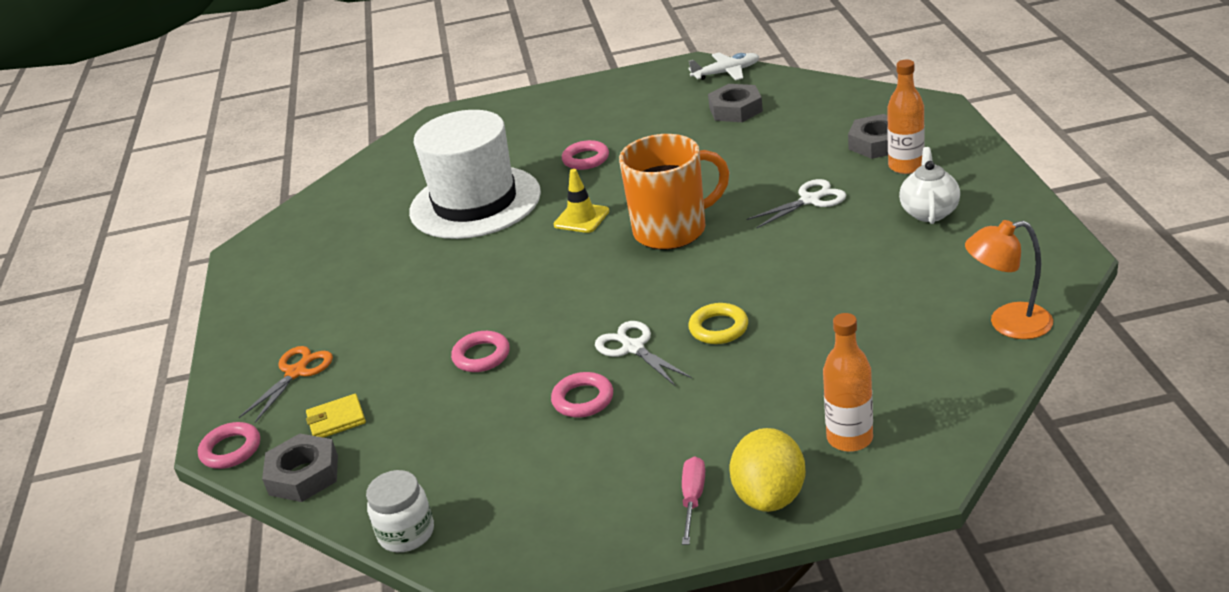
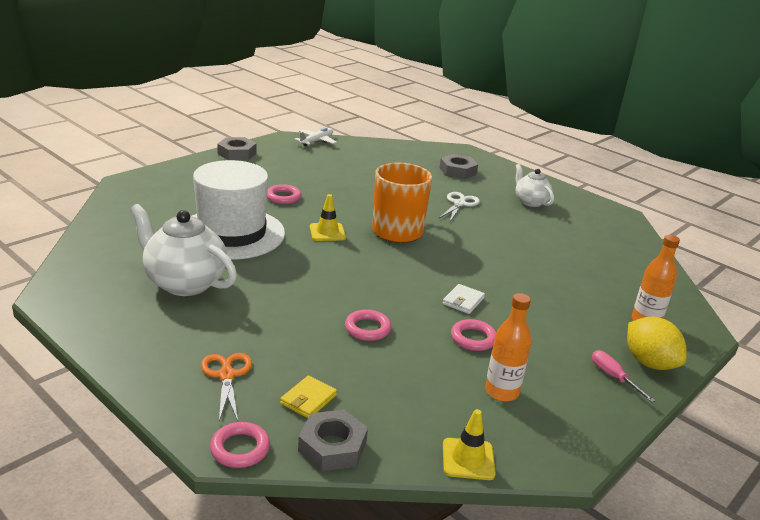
camera: 45 degrees left, 5 degrees down
(366, 258) = (184, 283): none -> white teapot
(406, 533) = (468, 459): white jar -> yellow traffic cone
(632, 347) = (463, 301): white scissors -> white wallet
(718, 328) = (500, 280): yellow ring -> none
(735, 109) = (349, 160): grey nut -> grey nut (237, 153)
(906, 166) = (488, 181): orange bottle -> orange bottle (501, 392)
(1008, 323) = (639, 249): orange lamp -> none

